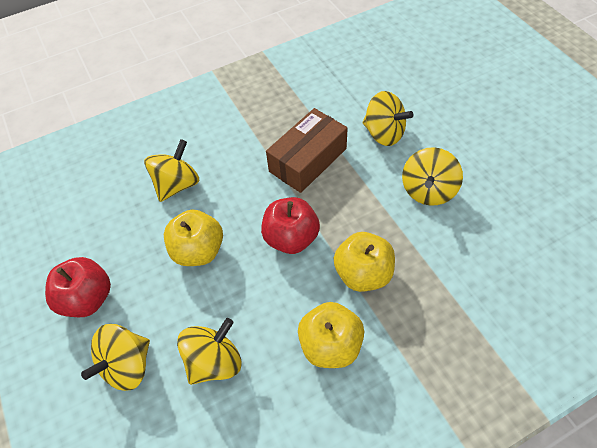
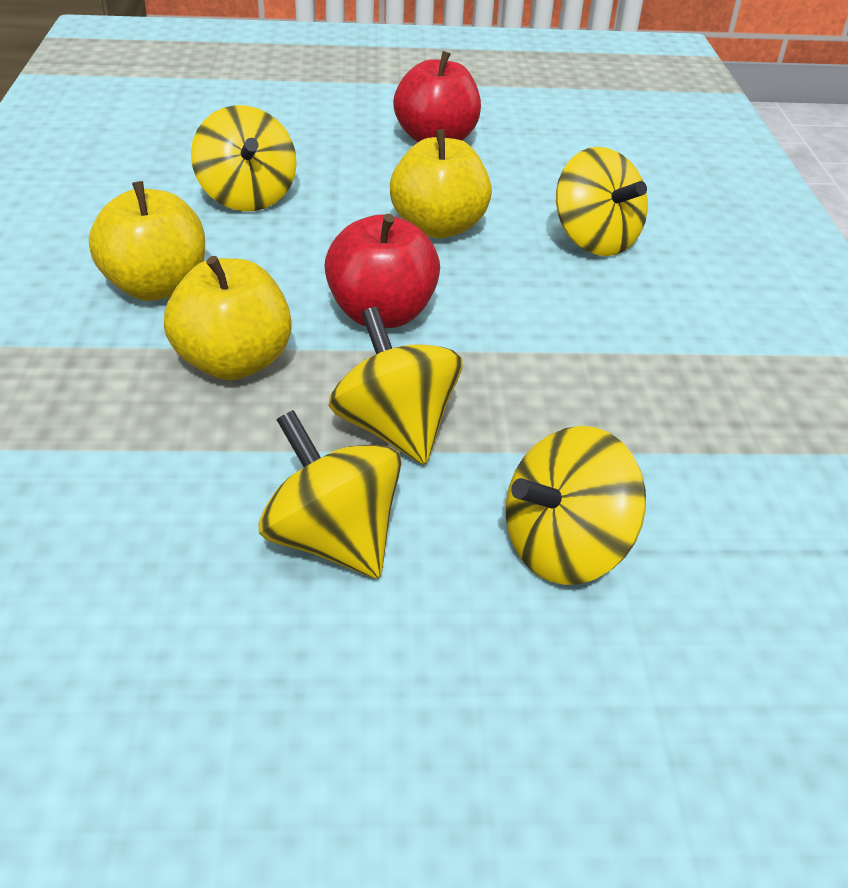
camera: 110 degrees right, 15 degrees down
(127, 365) = (311, 146): yellow spinning top -> yellow spinning top (395, 428)
(308, 160) = (556, 395): brown box -> none

